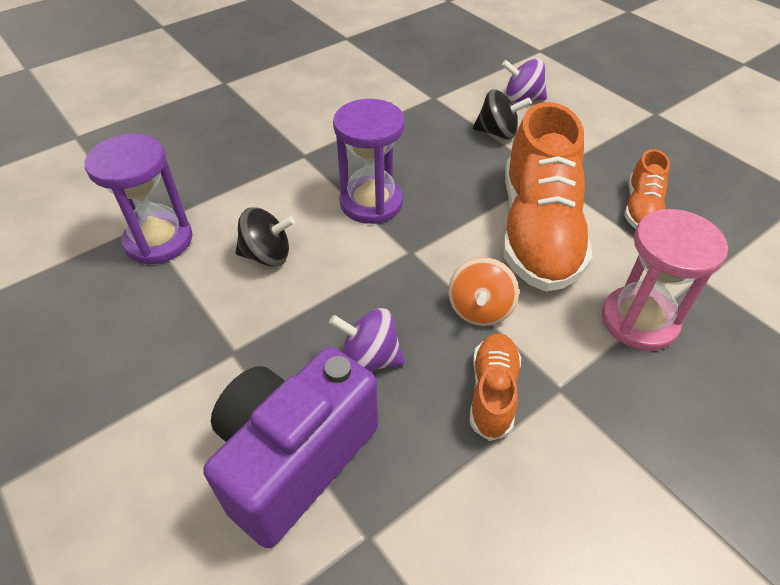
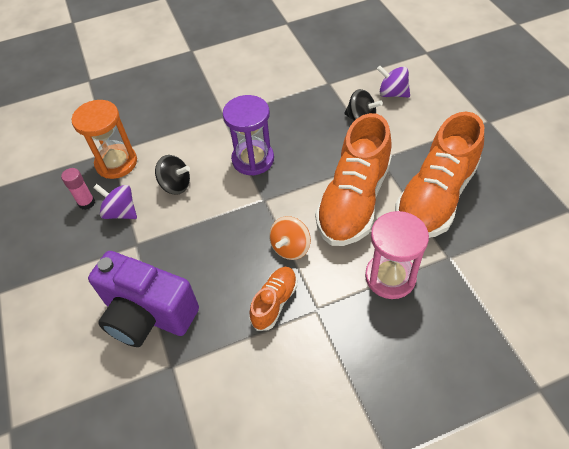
camera: 20 degrees right, 5 degrees up
(126, 306) = (86, 203): none -> pink glue stick
(158, 240) = (116, 163): purple hourglass -> orange hourglass
(294, 459) = (148, 314): purple camera -> purple camera turned 120 degrees counterclockwise
(369, 358) = (211, 265): purple spinning top -> purple spinning top (121, 212)
(641, 208) = (435, 197): orange shoe -> orange shoe, size x2.05

